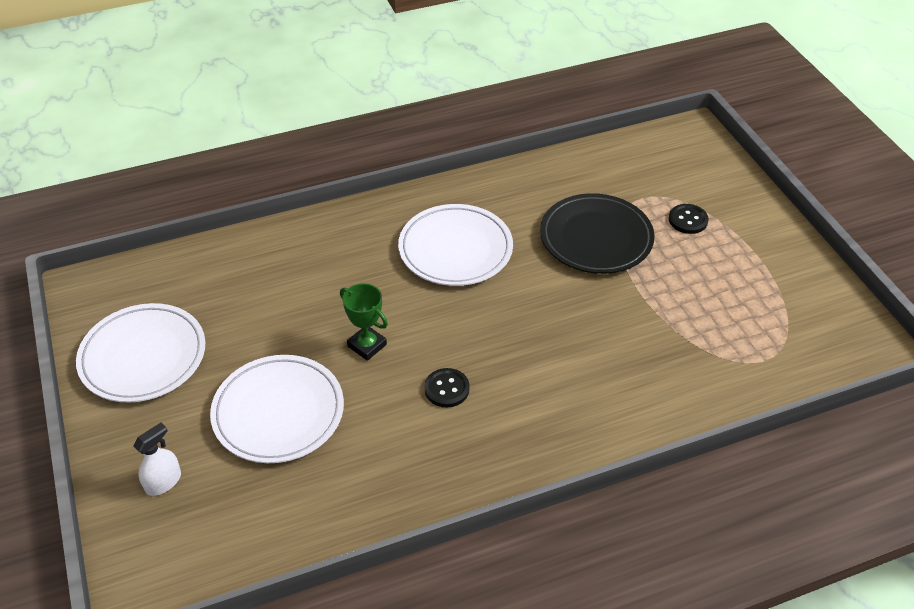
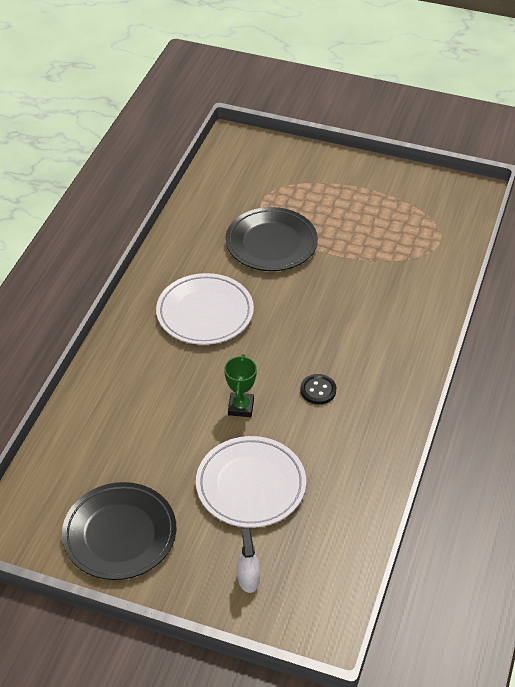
camera: 50 degrees left, 0 degrees up
(143, 357) = (120, 534): white plate -> black plate
(367, 345) = (241, 407): green trophy -> green trophy turned 75 degrees counterclockwise
(688, 220) = (303, 195): black button -> none

